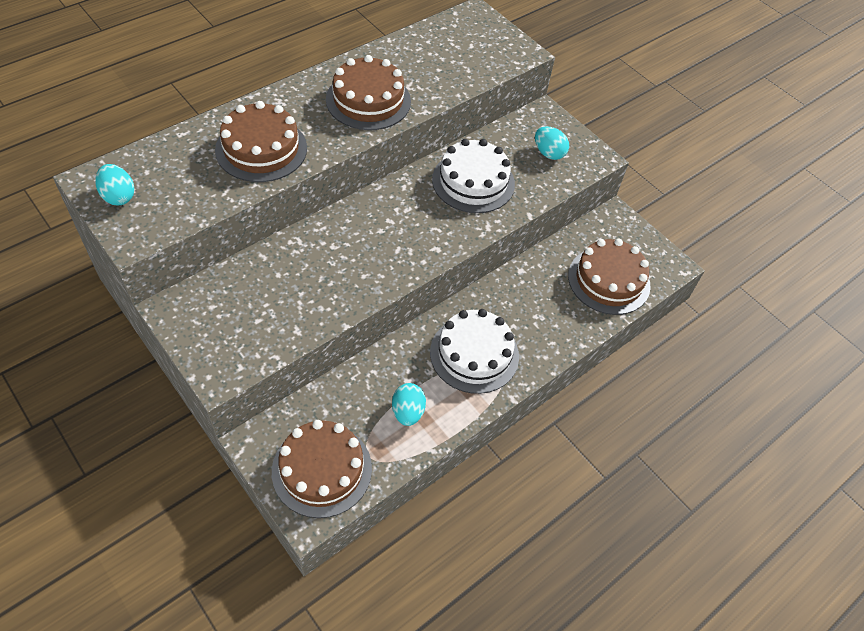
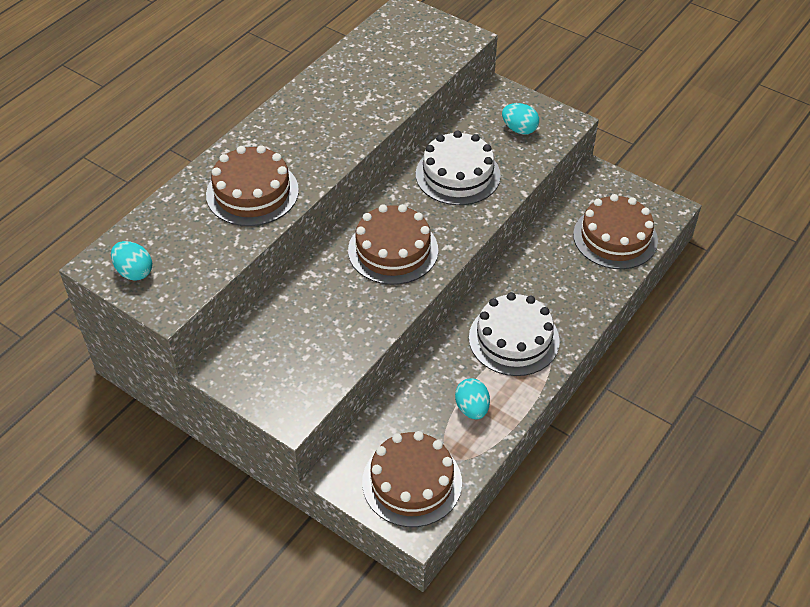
camera: 10 degrees left, 5 degrees down
(368, 100) = (335, 120): brown cake -> brown cake (393, 250)

